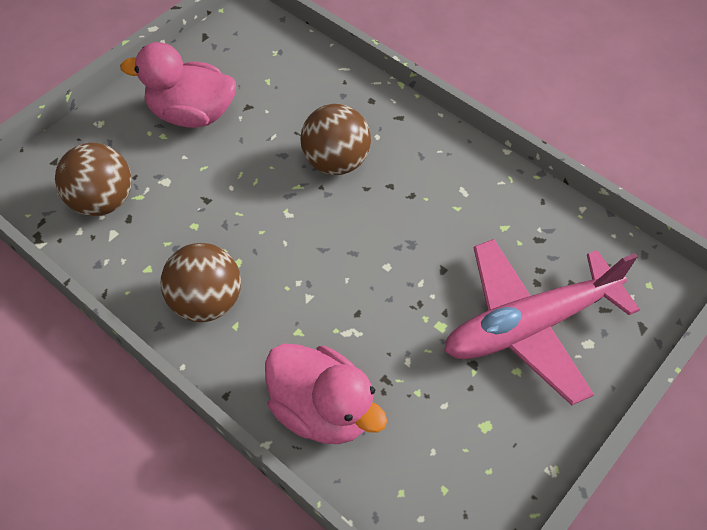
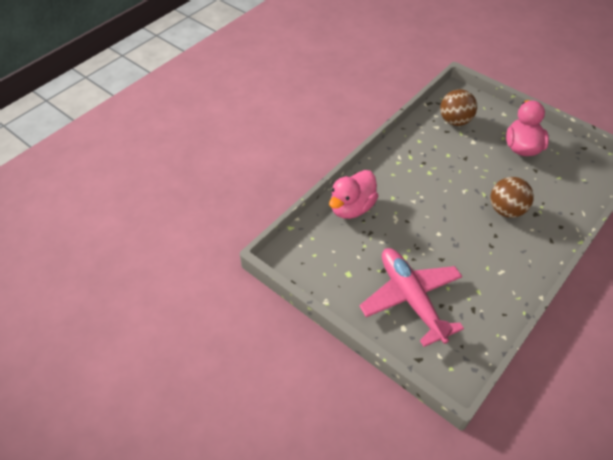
camera: 90 degrees right, 5 degrees down
(206, 302) = (404, 163): brown ball -> none

